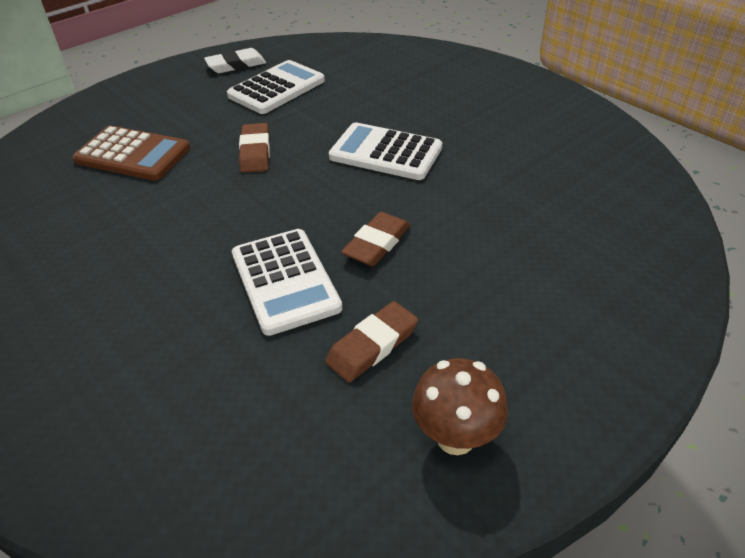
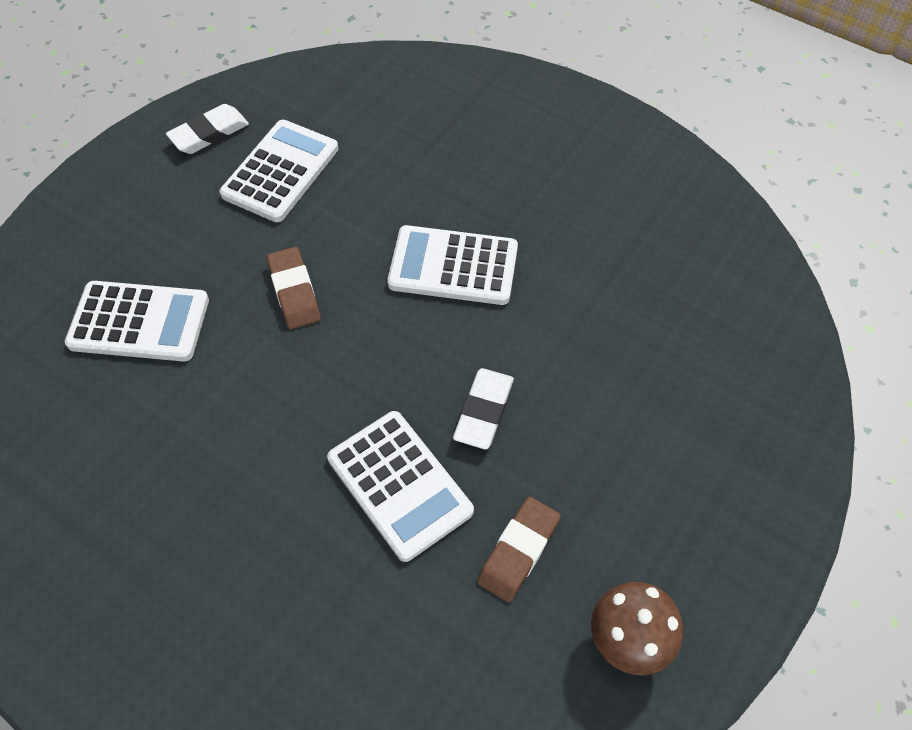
camera: 15 degrees left, 15 degrees up
(133, 154) = (139, 322): brown calculator -> white calculator
(376, 243) = (483, 411): brown eraser -> white eraser

